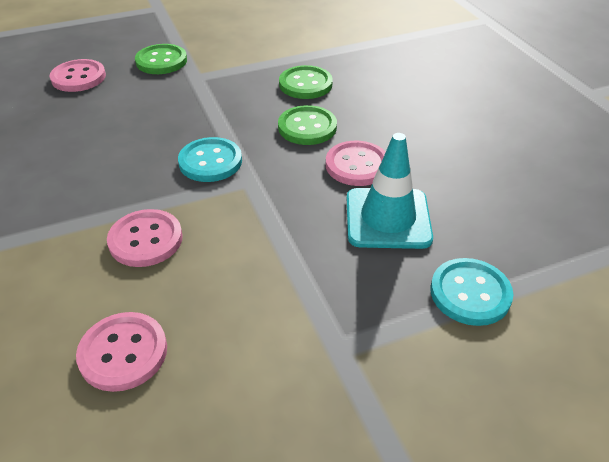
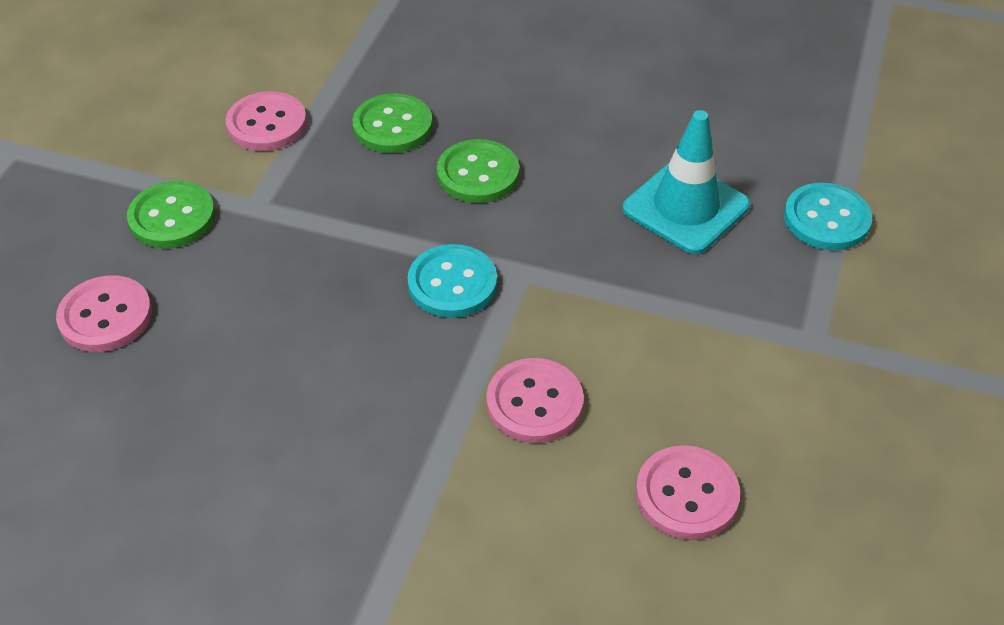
camera: 50 degrees left, 5 degrees up
(357, 165) = (585, 178): pink button -> pink button (267, 124)

